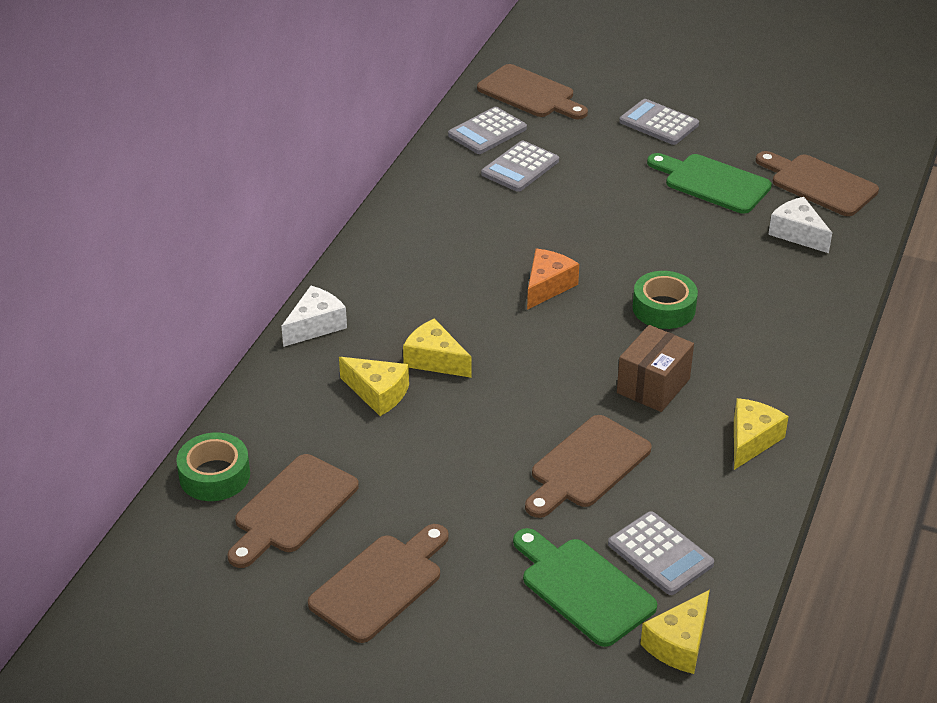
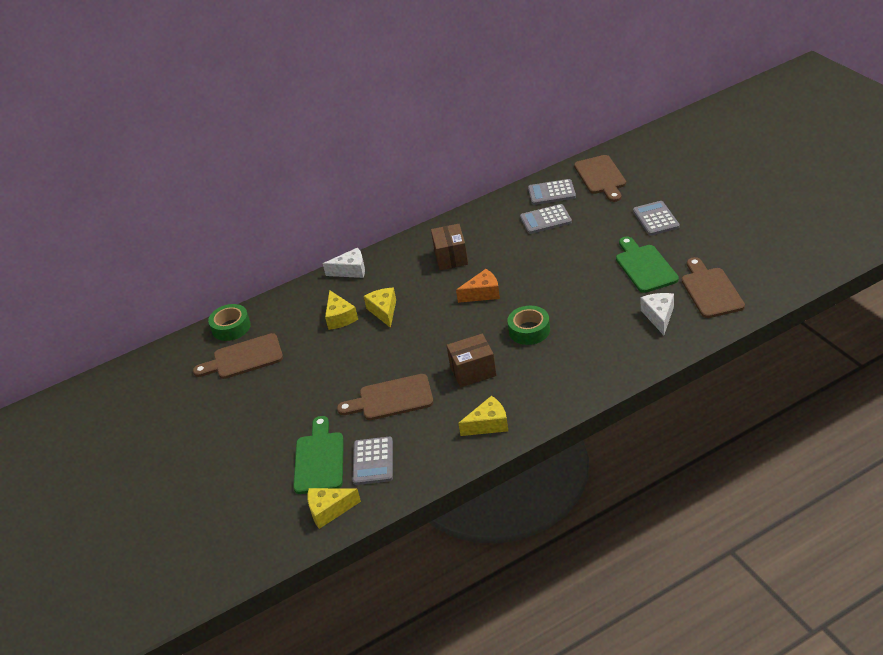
camera: 45 degrees right, 0 degrees up
(380, 584) = (239, 412): brown cutting board -> none
(446, 257) = (451, 257): none -> brown box

